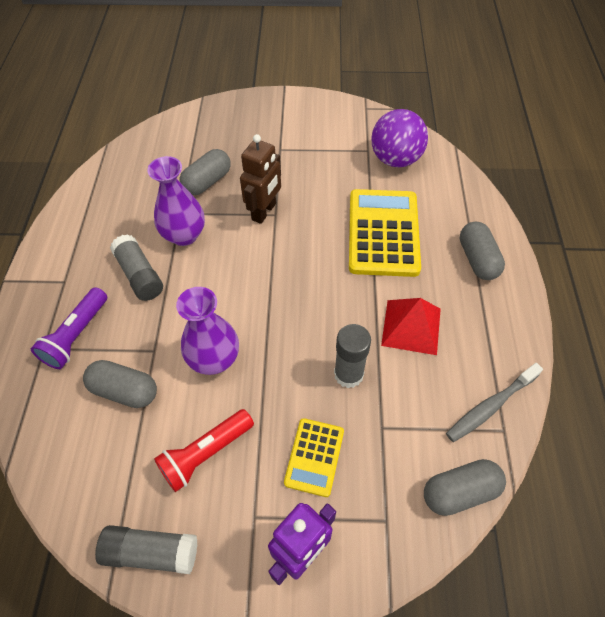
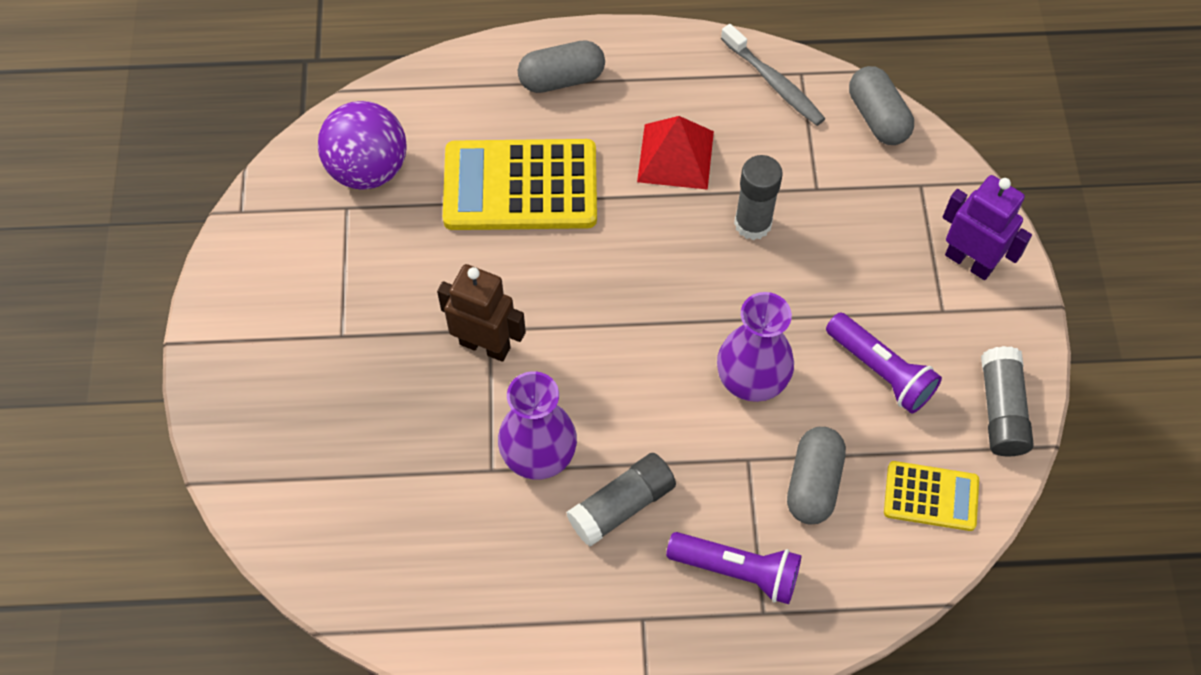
camera: 95 degrees left, 5 degrees up
(206, 453) = (880, 371): red flashlight -> purple flashlight
(207, 182) = (420, 439): grey capsule -> none
(314, 457) = (864, 255): yellow calculator -> yellow calculator (931, 496)

